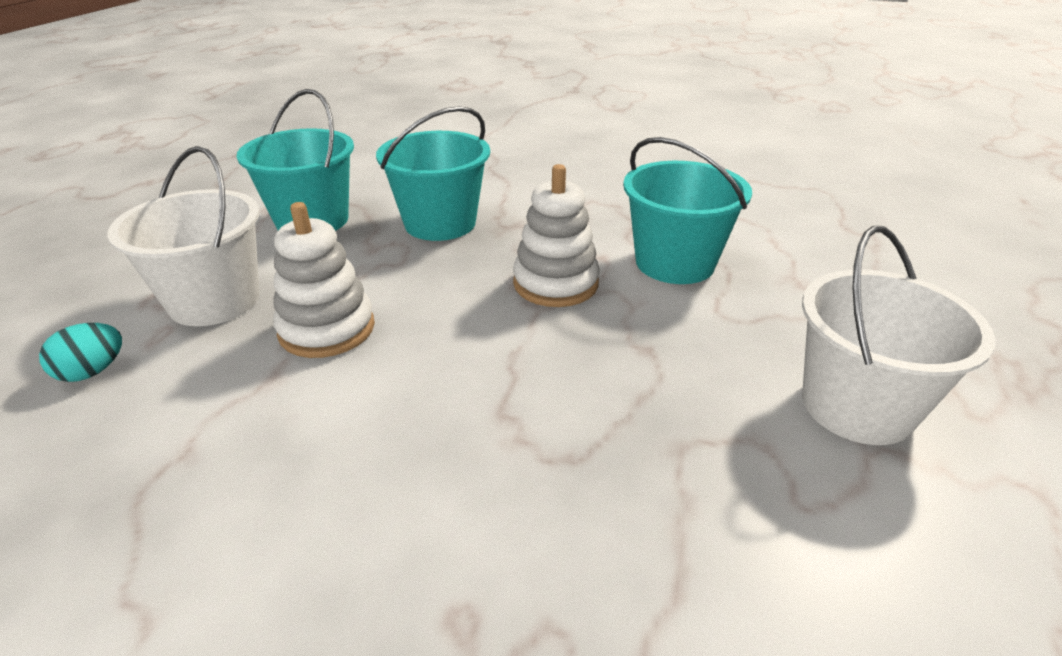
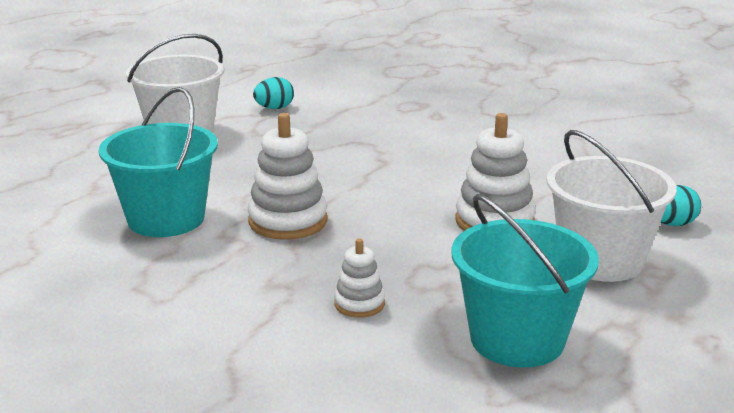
camera: 160 degrees left, 10 degrees down
(440, 223) = (359, 304): turquoise bucket -> white stacking toy
(817, 545) = (274, 108): none -> turquoise egg

